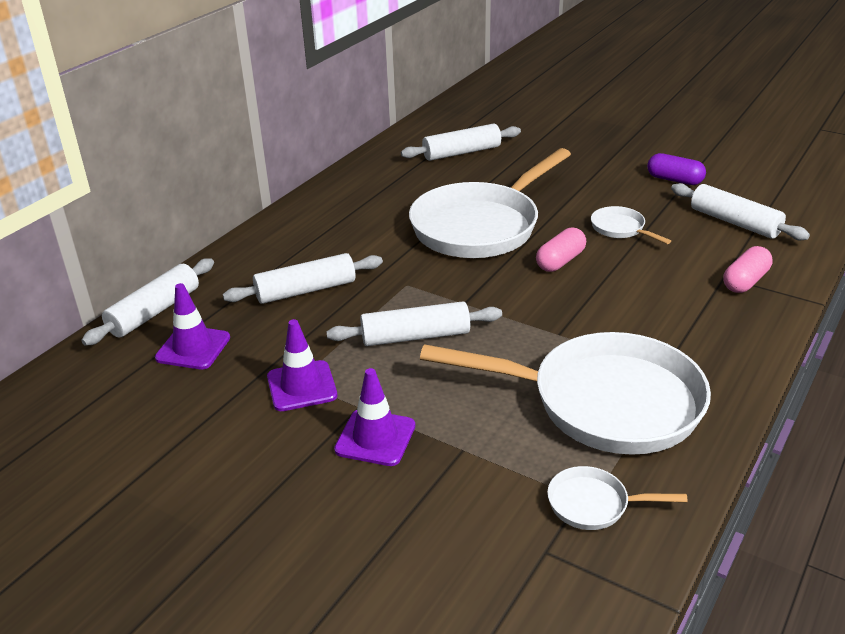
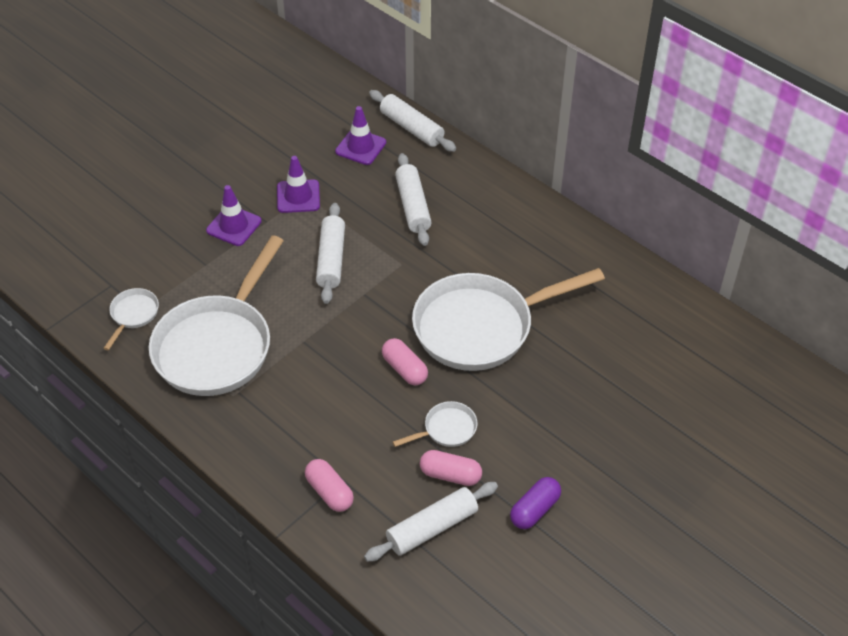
camera: 100 degrees right, 15 degrees up
(461, 152) = (640, 342): white rolling pin -> none
(480, 226) = (480, 327): white pan -> white pan turned 75 degrees counterclockwise
(670, 221) = (450, 475): none -> pink capsule

